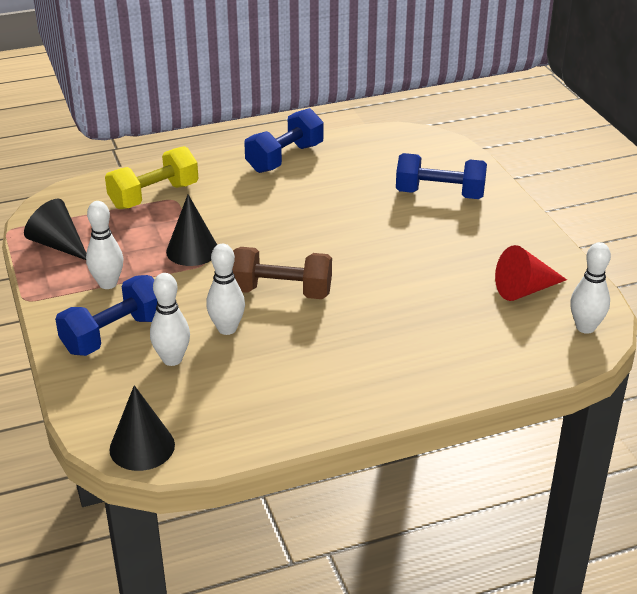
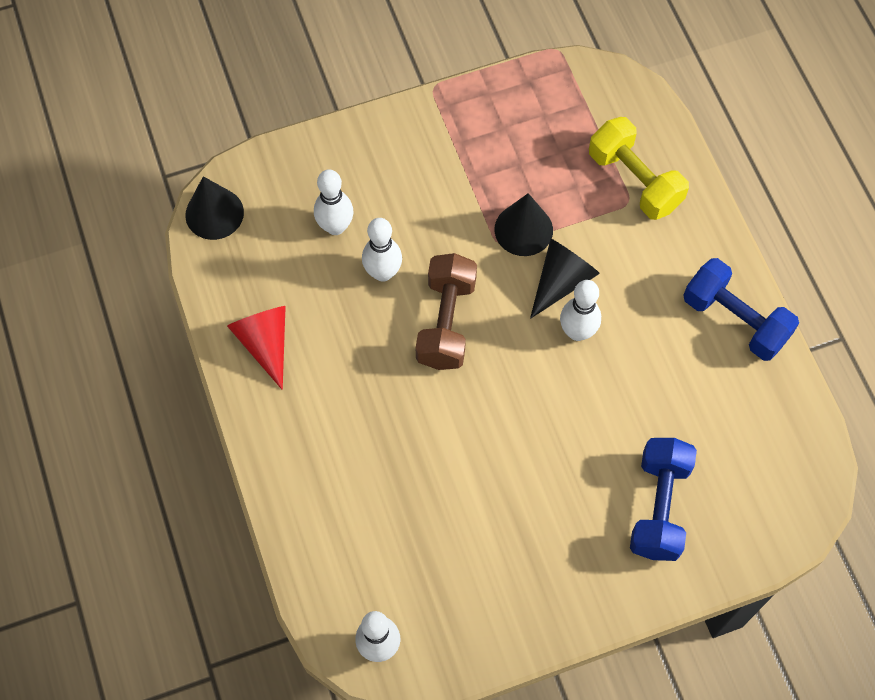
camera: 90 degrees right, 30 degrees up
(58, 245) = (531, 100): black cone -> black cone (561, 281)
(108, 284) = (460, 155): white bowling pin -> white bowling pin (577, 332)
(114, 334) = (375, 172): blue dumbbell -> none
(525, 290) = (451, 587): red cone -> red cone (265, 343)

